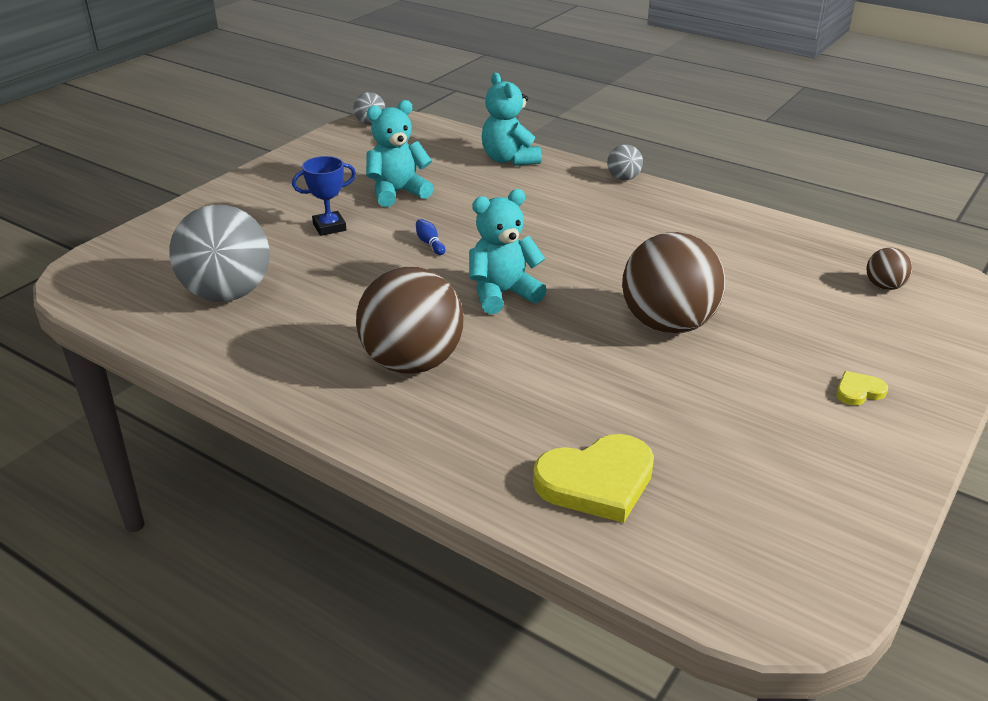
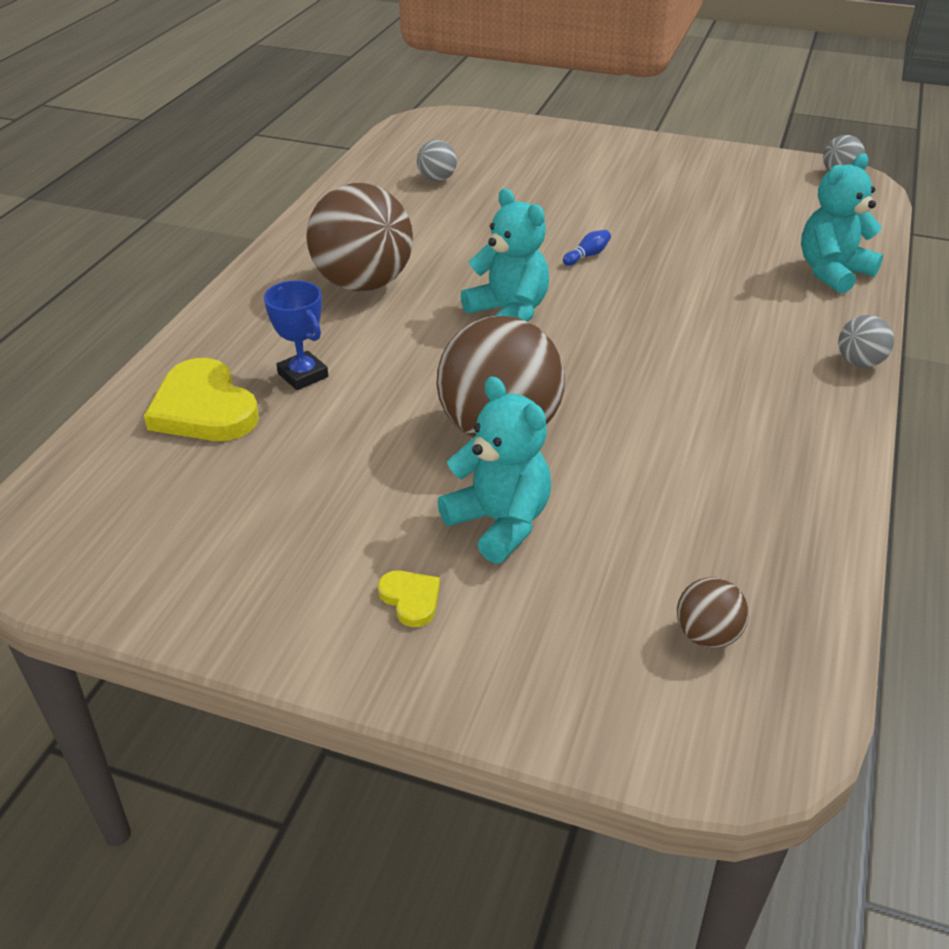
camera: 75 degrees right, 5 degrees up
(227, 293) = (437, 179): grey ball -> grey ball, size x0.45
(329, 227) = (583, 199): blue trophy -> blue trophy (303, 375)
(397, 193) = (684, 219): turquoise teddy bear -> turquoise teddy bear (499, 523)

